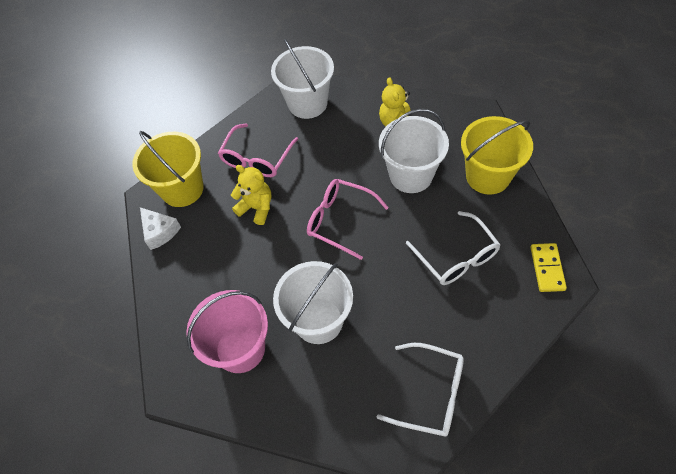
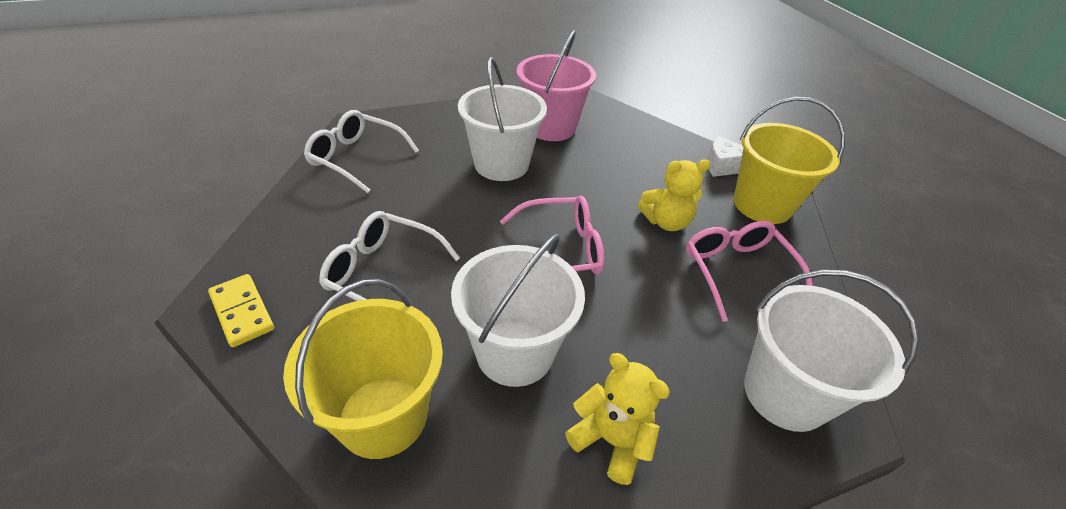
camera: 135 degrees right, 15 degrees down
(431, 394) = (356, 158): white glasses -> white glasses turned 45 degrees clockwise

